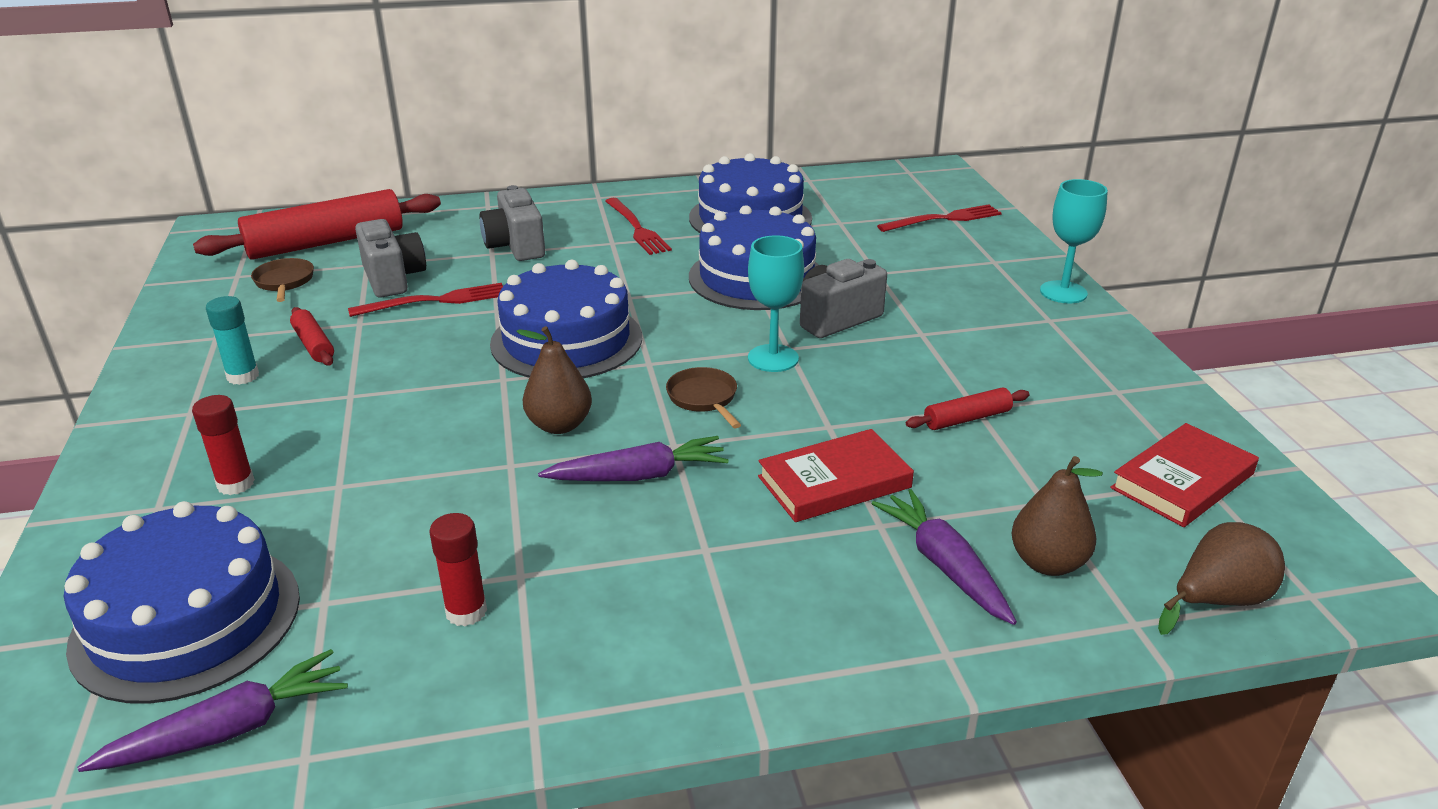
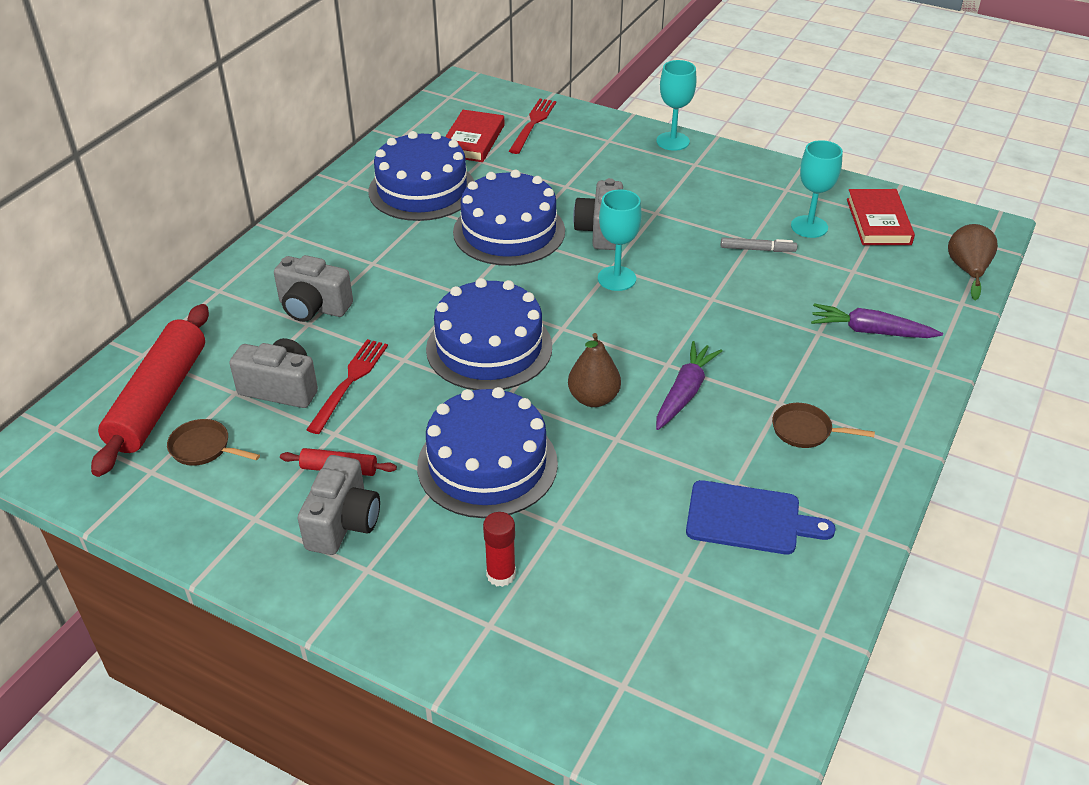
camera: 50 degrees left, 10 degrees up
(187, 620) = (643, 646): blue cake -> blue cake (487, 464)
(229, 730) = (770, 657): purple carrot -> none
(243, 376) = (343, 523): turquoise glue stick -> grey camera
(466, 611) = (749, 519): red glue stick -> blue cutting board
(637, 228) = (366, 242): red fork -> none
(704, 398) = (630, 327): brown pan -> brown pan (805, 430)
(834, 482) = (766, 326): red book -> red book (472, 140)
(967, 419) = (757, 249): red rolling pin -> grey marker
(1047, 563) = (898, 300): brown pear -> none
(1074, 435) = (809, 227): none -> turquoise goblet

